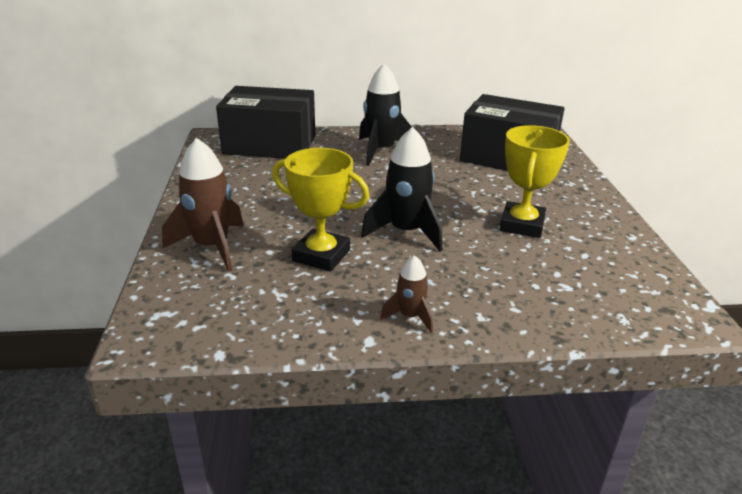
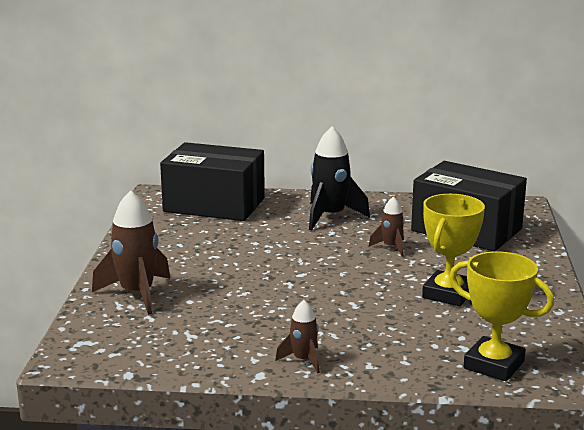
camera: 10 degrees right, 10 degrees down
(321, 255) = (237, 307): yellow trophy -> yellow trophy (494, 365)
(406, 232) = (327, 293): black rocket -> none
(448, 179) = (391, 247): none -> brown rocket

